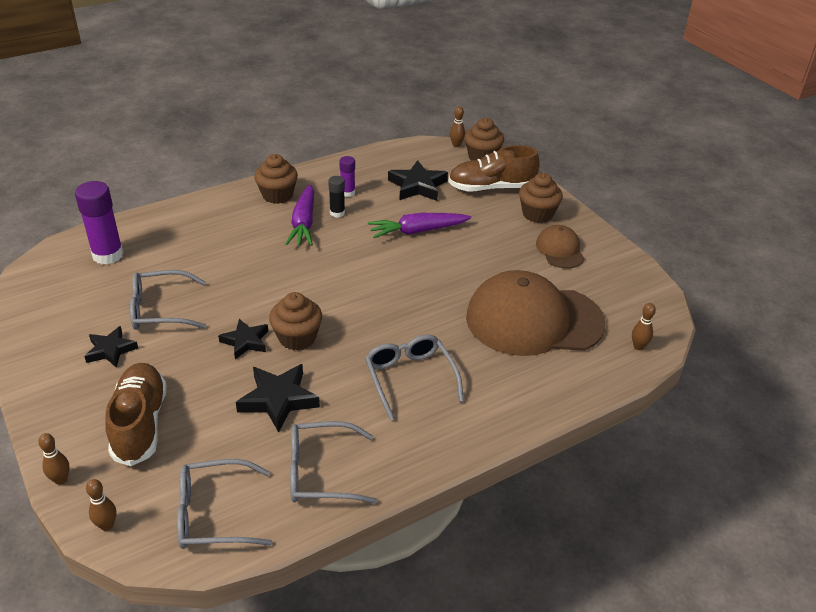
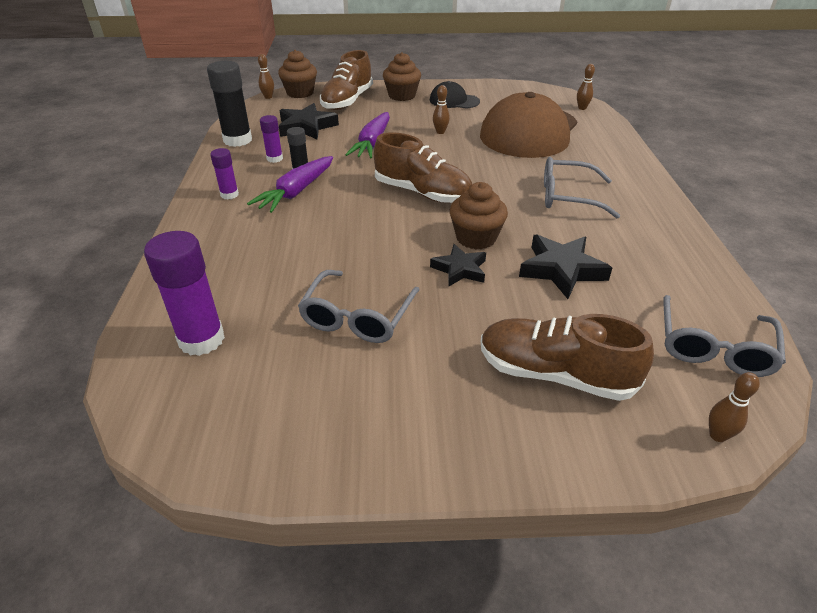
camera: 60 degrees left, 0 degrees up
(61, 479) = (629, 466): brown bowling pin -> brown bowling pin (440, 132)
(111, 350) = (404, 374): black star -> none
(277, 195) = (229, 195): brown cupcake -> purple glue stick
(304, 223) = (296, 192): purple carrot -> purple carrot turned 90 degrees clockwise
(320, 472) = (671, 269): grey glasses -> none
(350, 287) = (422, 193): none -> brown shoe
(363, 163) = (237, 140): none -> black glue stick
(560, 250) = (454, 101): brown cap -> black cap

